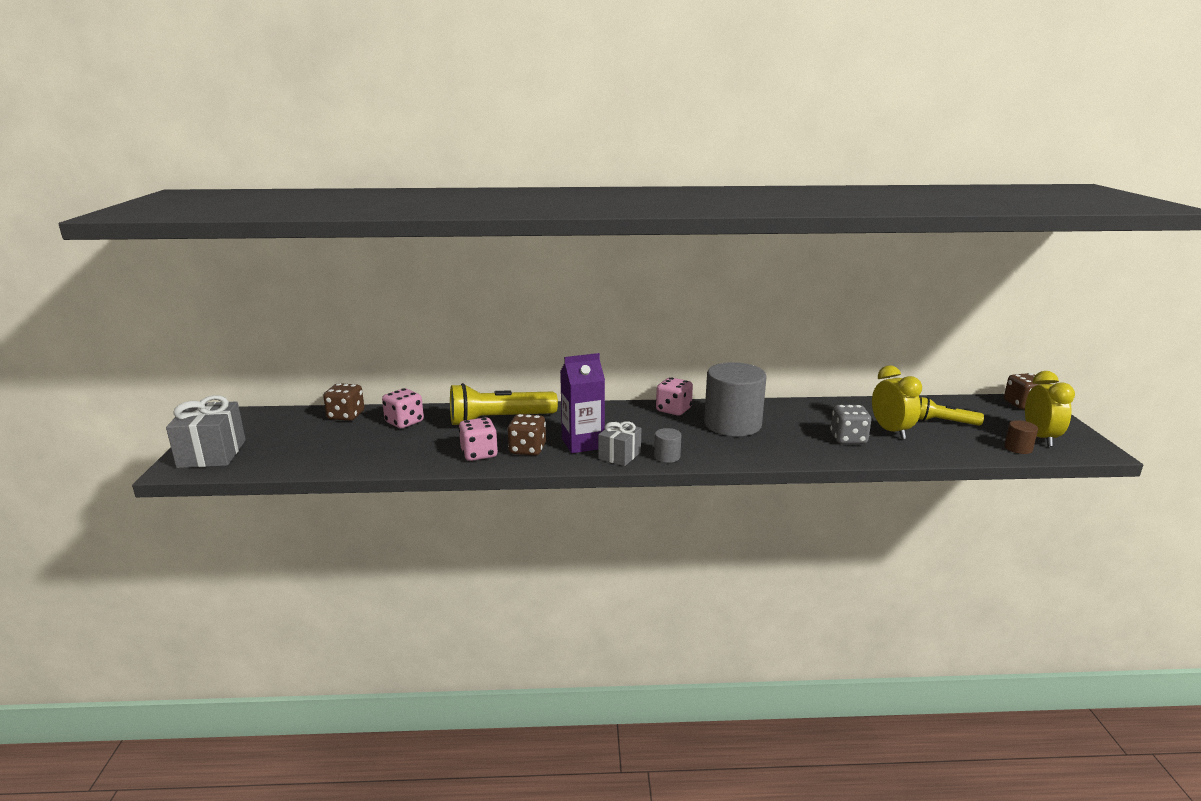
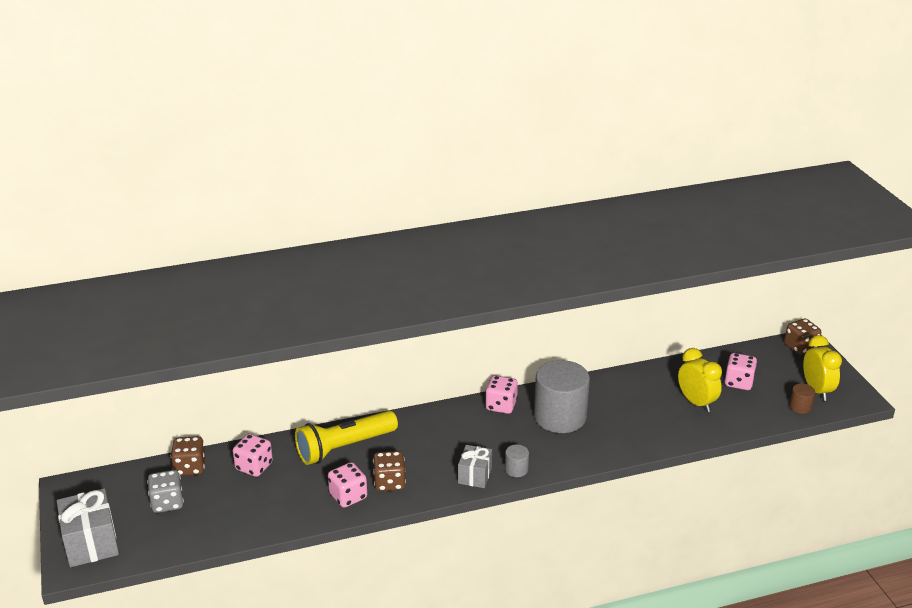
camera: 15 degrees left, 10 degrees up
(583, 443) = (436, 466): purple carton -> none
(848, 439) = (663, 419): grey dice -> grey dice (167, 503)
(944, 422) = (738, 382): yellow flashlight -> pink dice

